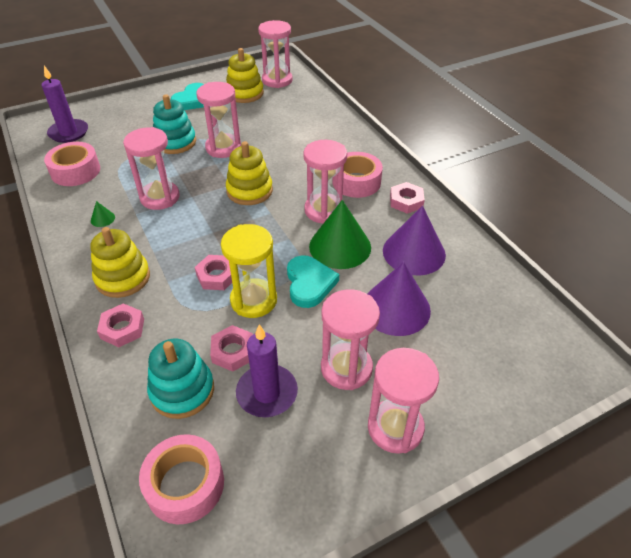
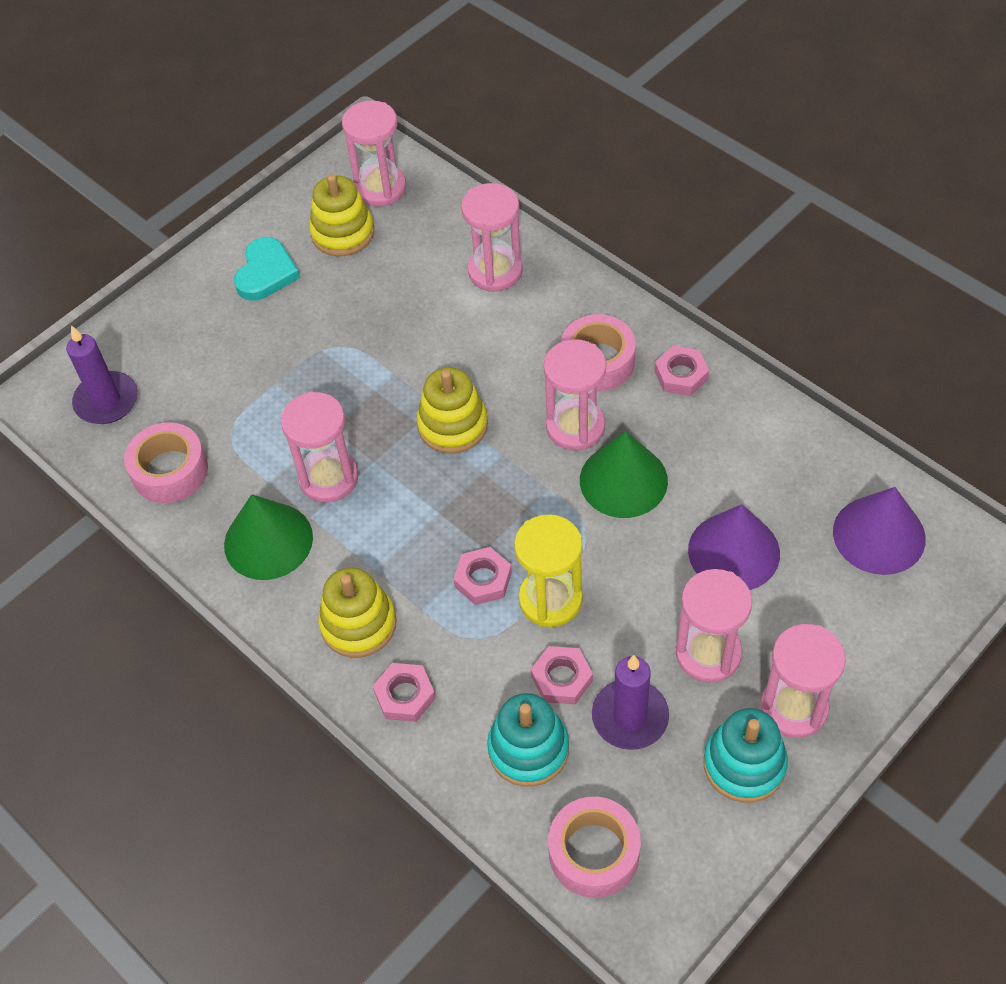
camera: 15 degrees left, 10 degrees up
(102, 219) = (268, 541): green cone -> green cone, size x2.47
(175, 142) = (289, 368): turquoise stacking toy -> turquoise stacking toy (744, 764)
(223, 148) = (370, 357): pink hourglass -> pink hourglass (495, 271)
(309, 283) = (609, 551): turquoise heart -> none
(414, 252) = (724, 458): purple cone -> purple cone (879, 535)

